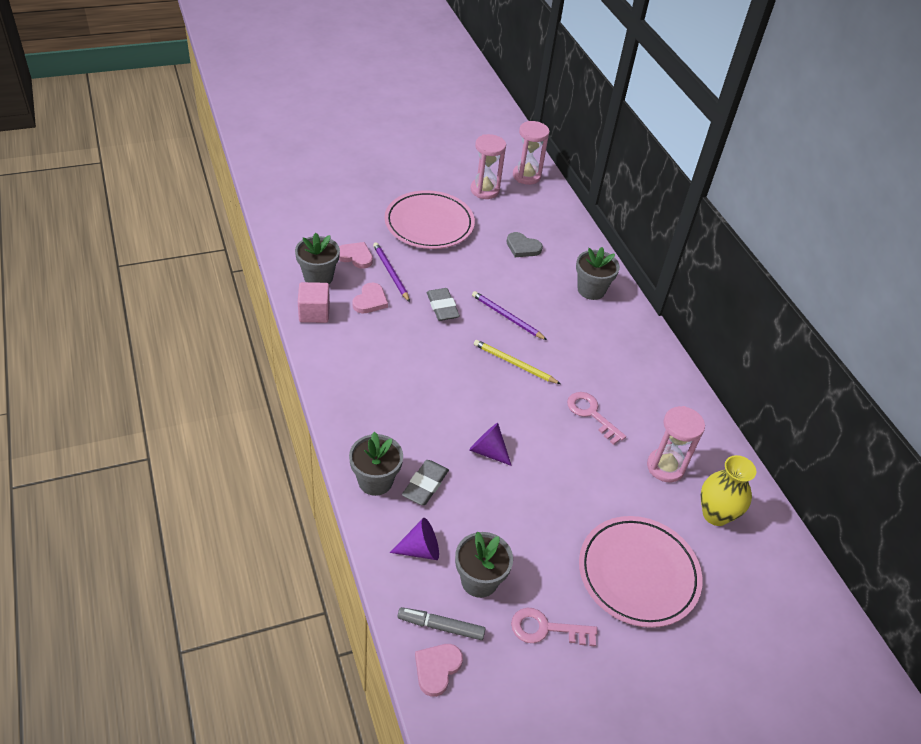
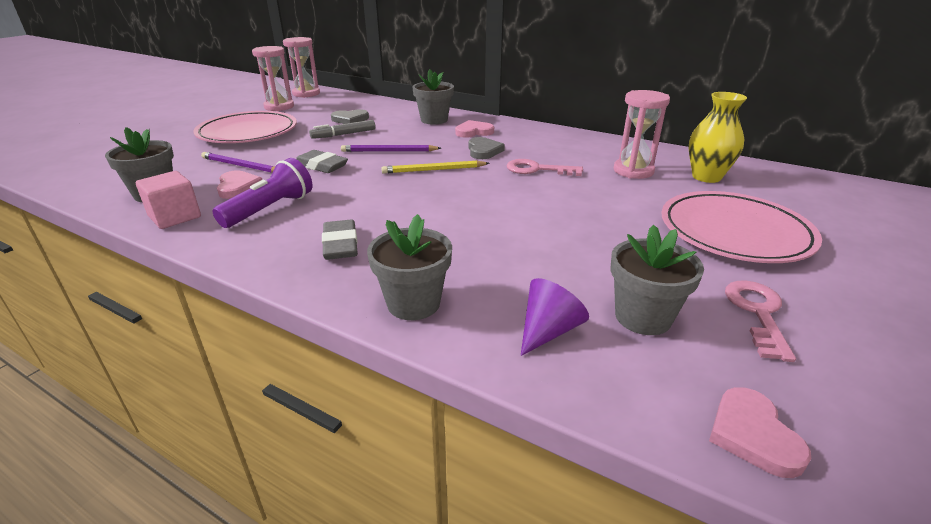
camera: 35 degrees left, 15 degrees down
(355, 256) = (188, 169): pink heart -> pink heart (474, 132)
(371, 340) = (270, 209): none -> purple flashlight
(425, 485) = (472, 277): grey eraser -> grey eraser (340, 244)
(441, 626) = (681, 386): grey marker -> grey marker (343, 134)
(488, 451) = (494, 225): purple cone -> none
(546, 629) = (757, 313): pink key -> pink key turned 135 degrees clockwise
(579, 363) = (483, 151): none -> grey heart

